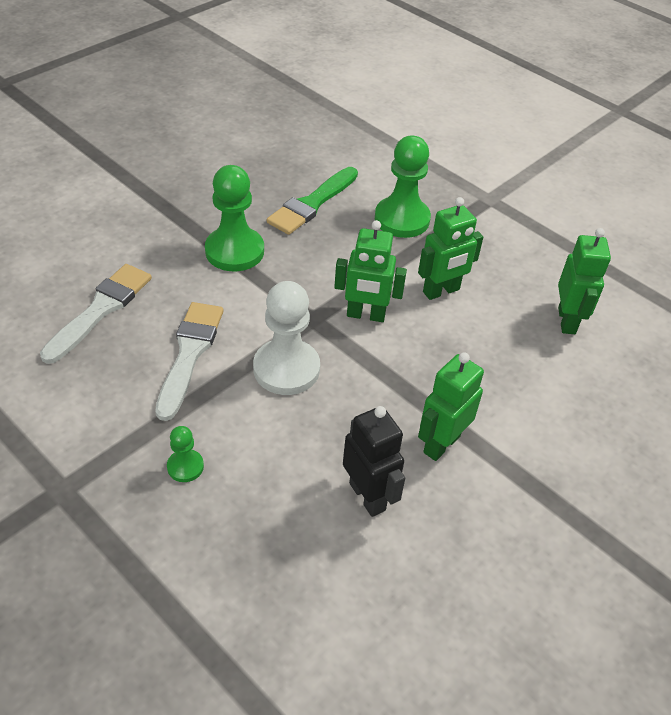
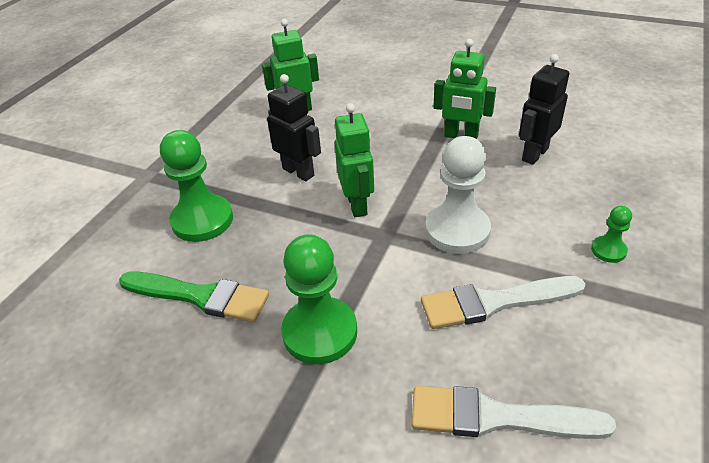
camera: 105 degrees left, 5 degrees down
(441, 291) = (298, 172): green robot -> black robot

